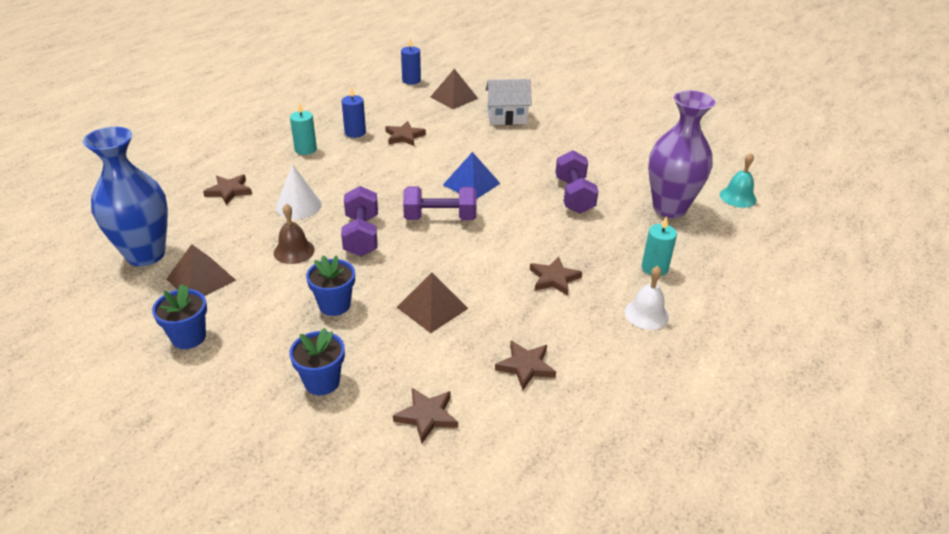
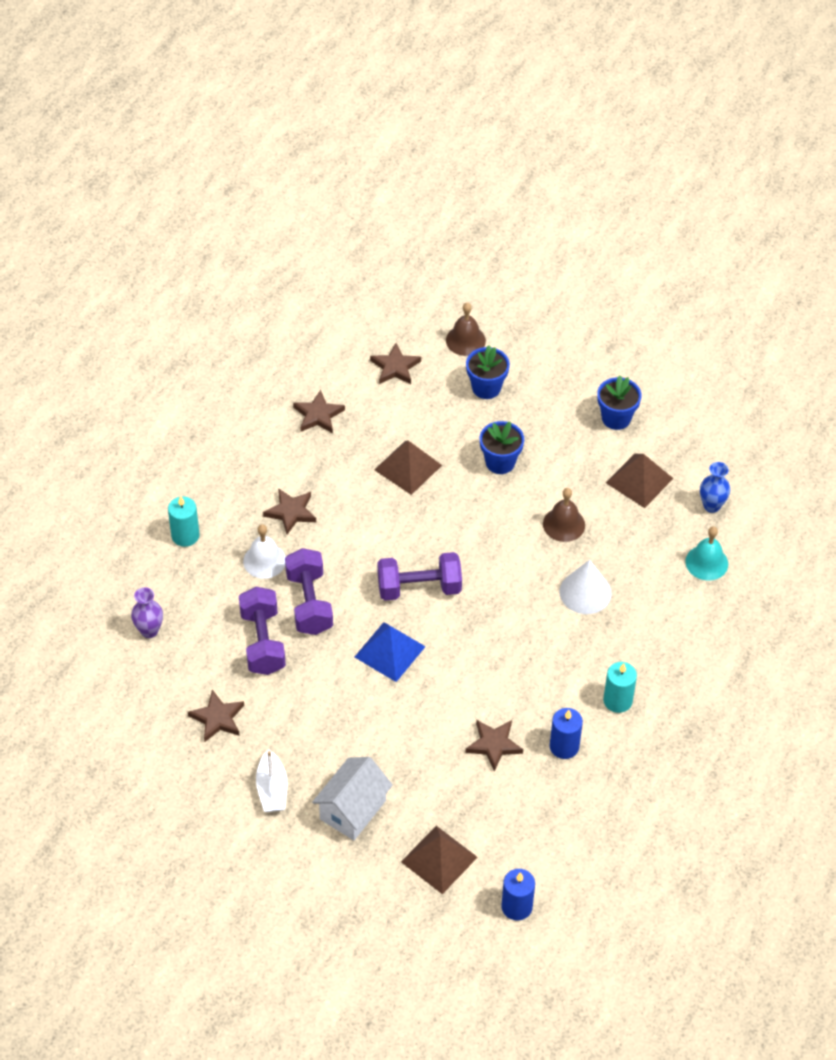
camera: 175 degrees right, 15 degrees up
(145, 254) = (711, 506): blue vase -> blue vase, size x0.44
(229, 191) = (676, 609): brown star -> brown star (217, 718)
(327, 445) = (465, 340): none -> brown bell
(361, 235) = (500, 552): purple dumbbell -> purple dumbbell (309, 603)
(507, 117) = (353, 810): white house -> white house turned 45 degrees counterclockwise
(561, 128) = (272, 789): none -> white boat
(646, 314) = (204, 477): white bell -> white bell (264, 560)
(669, 208) = (149, 631): purple vase -> purple vase, size x0.44
(738, 197) = (59, 660): turquoise bell -> turquoise bell (706, 562)

